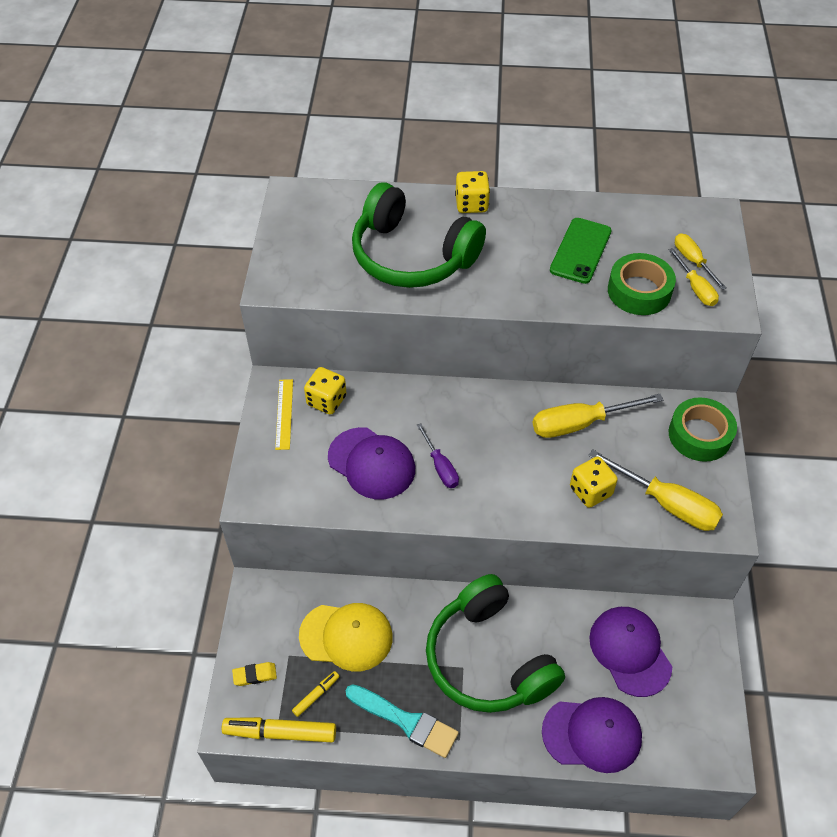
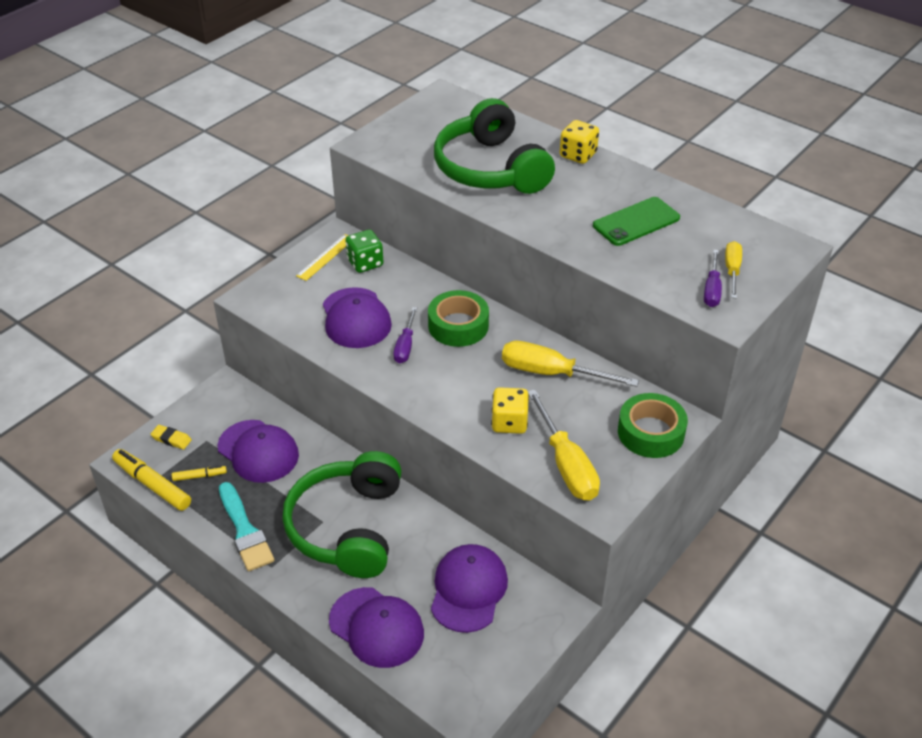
camera: 35 degrees right, 10 degrees down
(326, 400) = (365, 263): yellow dice -> green dice
(346, 636) = (258, 451): yellow cap -> purple cap
(639, 291) = (656, 270): green tape -> green tape (458, 325)
(695, 288) = (712, 290): yellow screwdriver -> purple screwdriver

